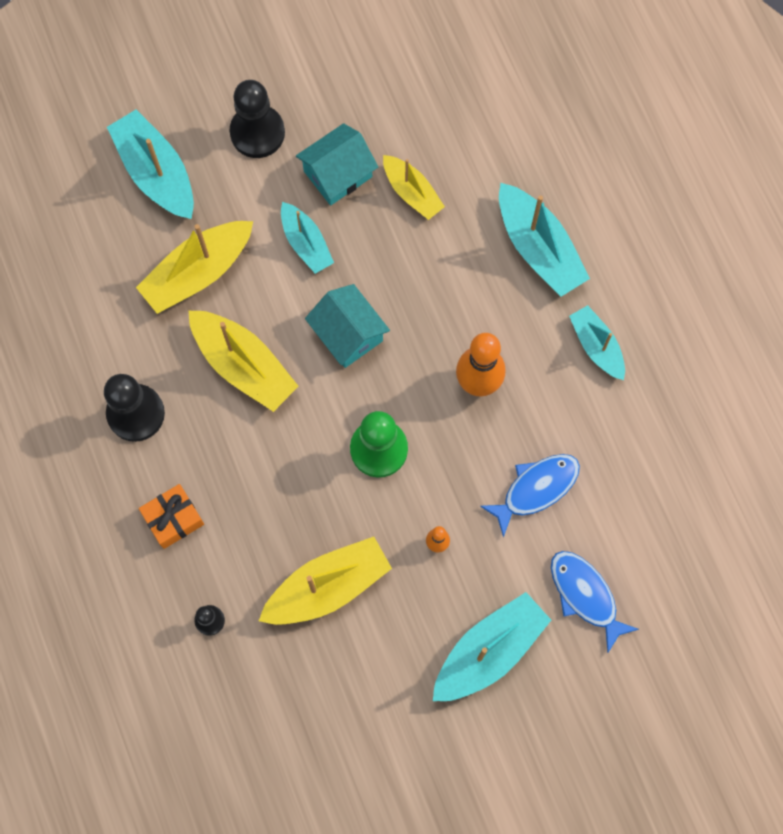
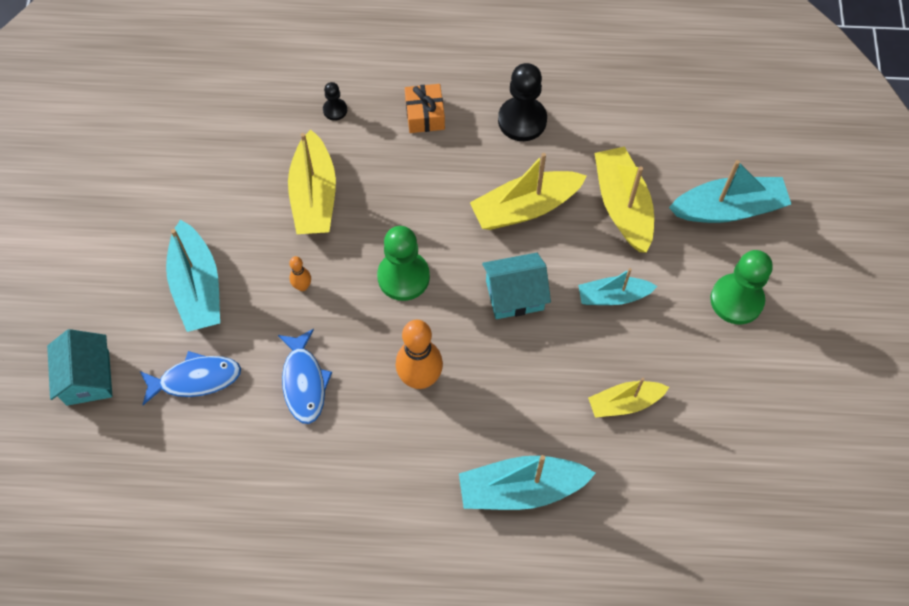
camera: 115 degrees right, 10 degrees down
(257, 132) = (736, 300): black pawn -> green pawn
(338, 174) = (669, 348): turquoise house -> turquoise house (88, 377)
(596, 346) = (402, 495): turquoise boat -> none

